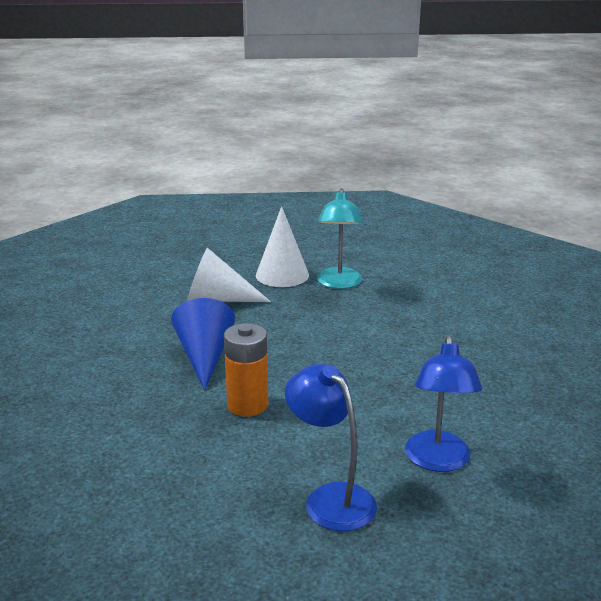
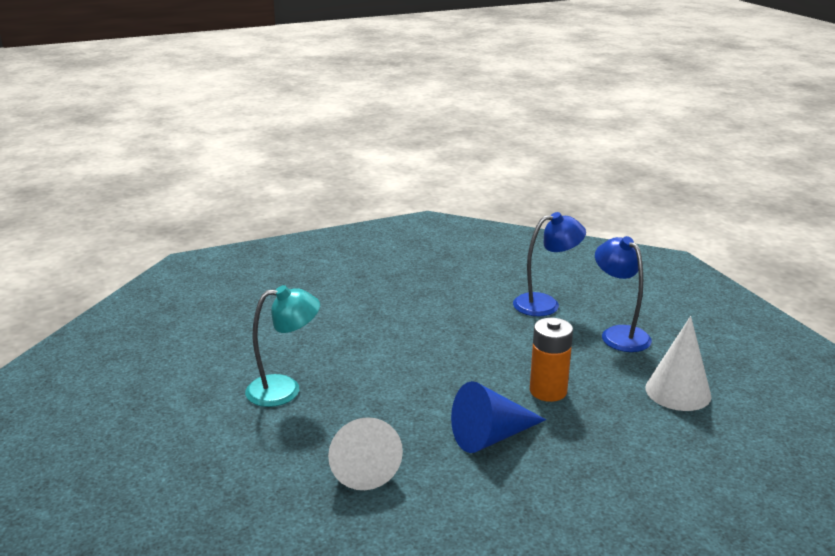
camera: 110 degrees left, 0 degrees up
(282, 275) = (276, 433): white cone -> white cone (678, 391)
(331, 498) = (619, 334): blue lamp -> blue lamp turned 120 degrees clockwise

